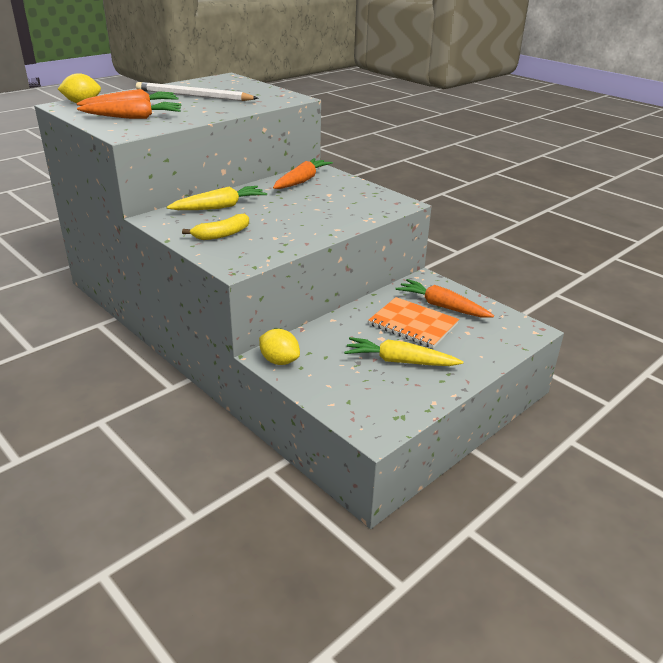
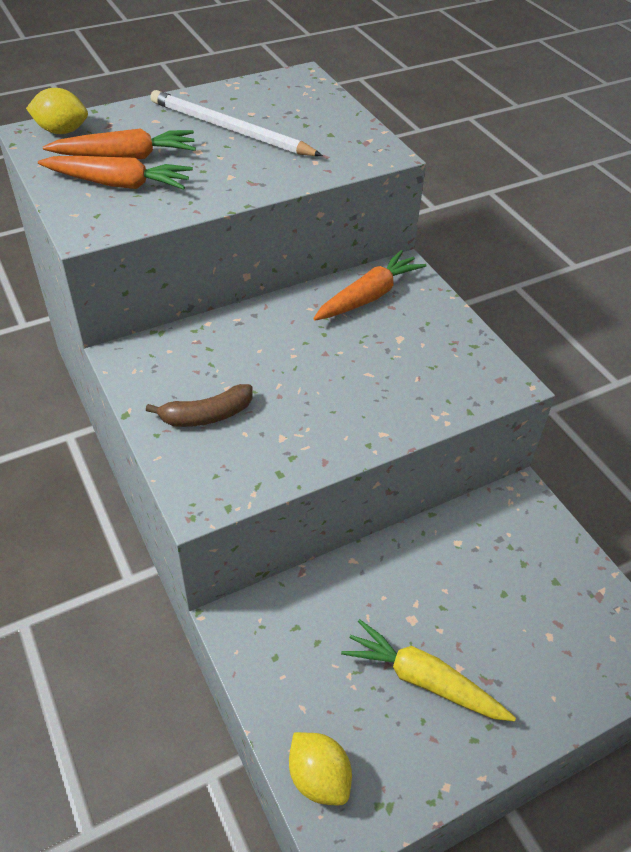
camera: 15 degrees right, 15 degrees up
(220, 207) = (226, 344): yellow carrot -> none
(222, 234) = (207, 415): yellow banana -> brown banana
(279, 361) = (249, 636): yellow lemon -> yellow lemon (319, 777)
(413, 324) = (470, 598): orange notebook -> none
(442, 306) = (528, 566): orange carrot -> none

